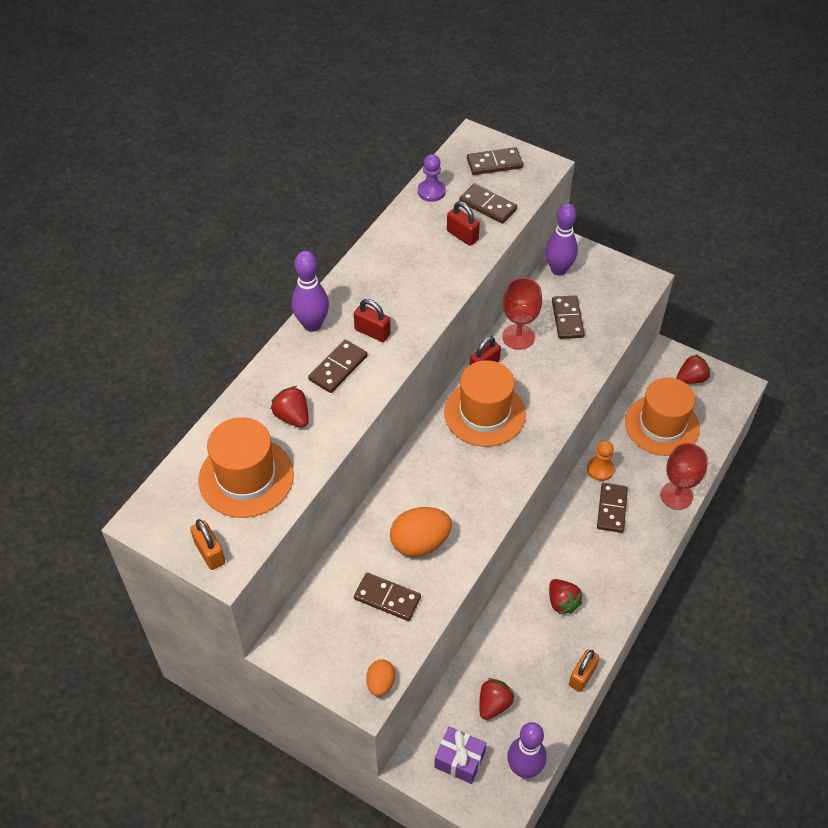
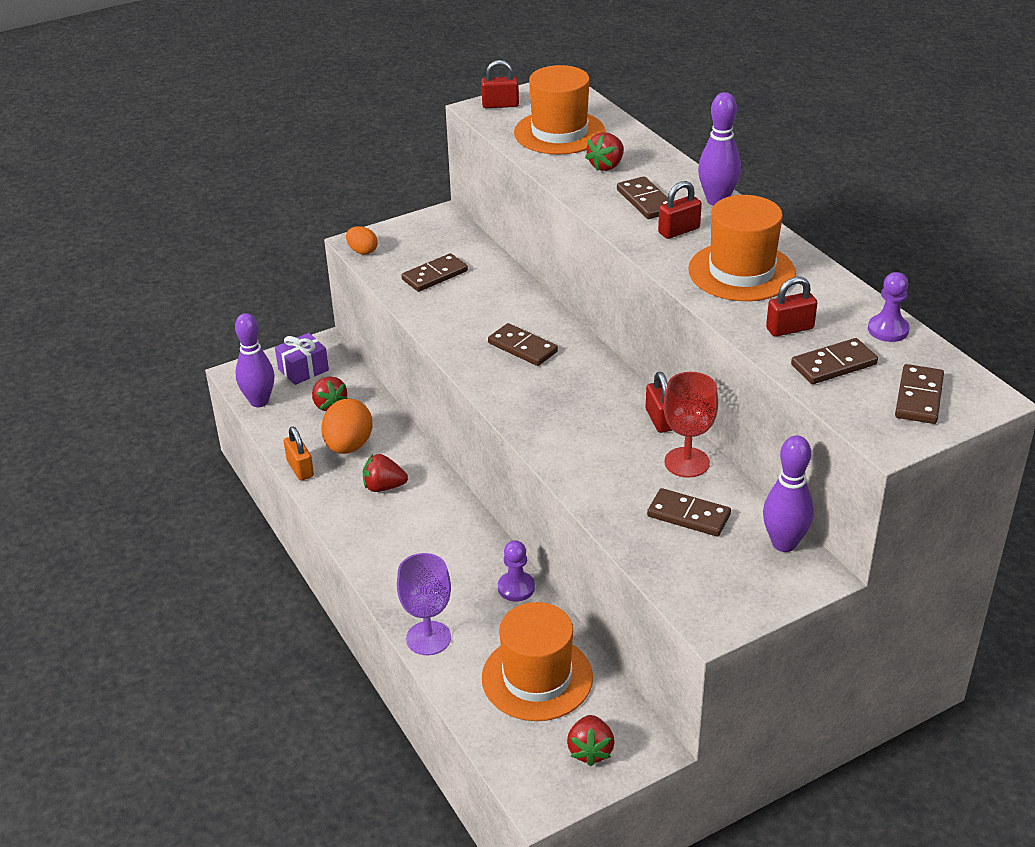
camera: 120 degrees right, 15 degrees down
(210, 553) = (500, 105): orange padlock -> red padlock
(292, 416) = (606, 166): red strawberry -> red strawberry turned 135 degrees clockwise
(420, 543) = (472, 308): orange egg -> orange egg (348, 446)
(484, 413) = (592, 397): orange hat -> orange hat (741, 272)
(600, 469) = (516, 588): orange pawn -> purple pawn
(611, 509) = (457, 573): brown domino -> brown domino (522, 347)
(676, 495) = (428, 638): red goblet -> purple goblet

